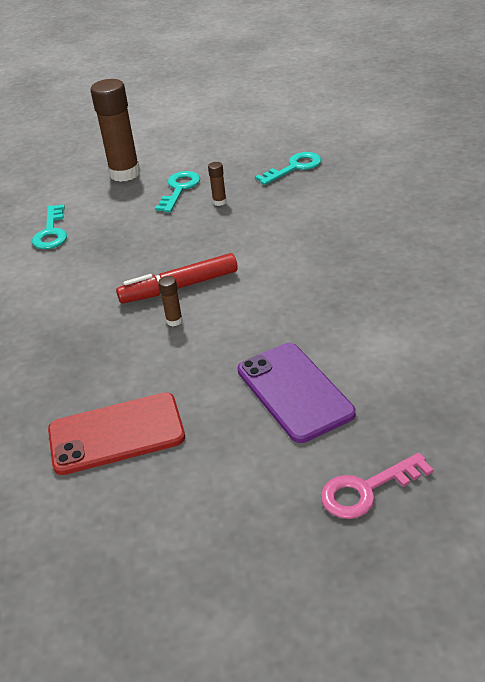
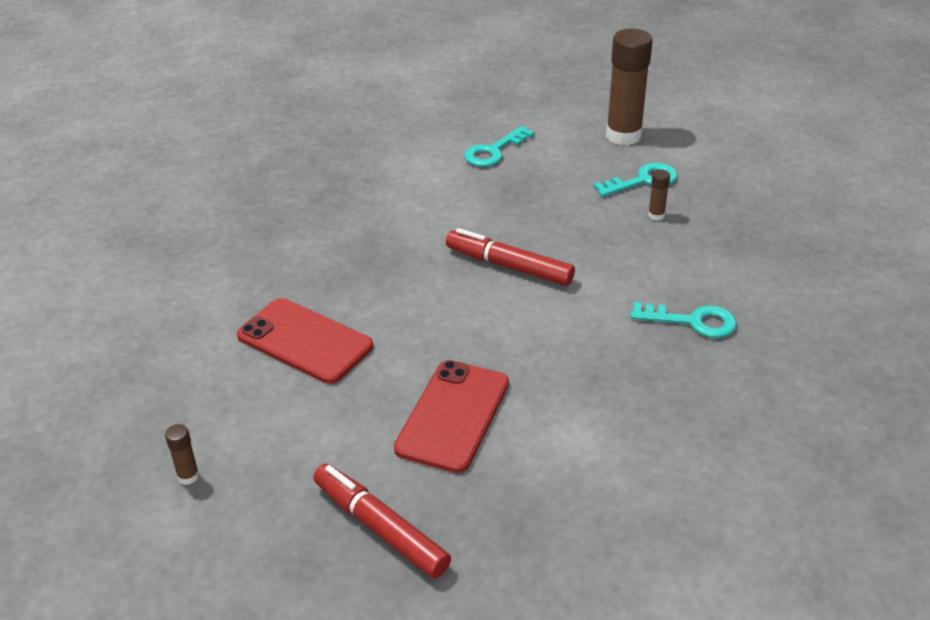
camera: 45 degrees right, 0 degrees up
(174, 321) = (463, 290): brown glue stick -> brown glue stick (188, 476)
(294, 167) = (774, 229): turquoise key -> turquoise key (692, 321)
(294, 391) = (453, 416): purple phone -> red phone
(366, 490) = (380, 528): pink key -> red marker

